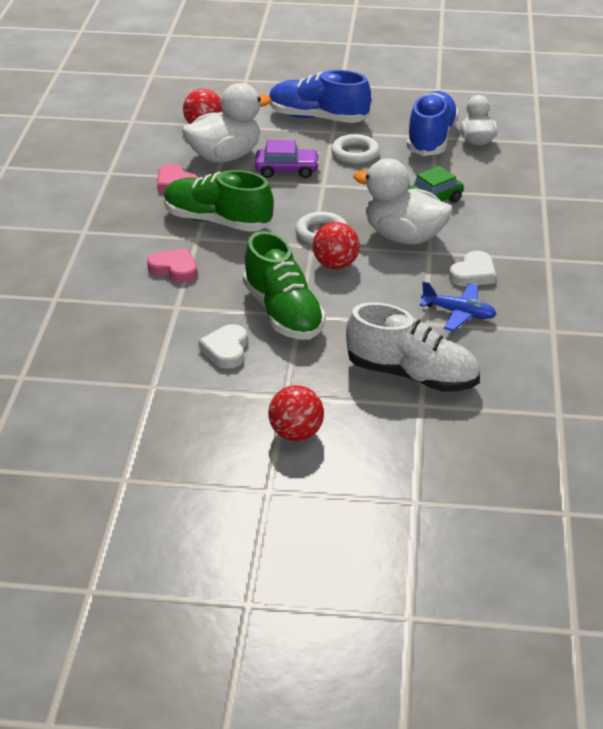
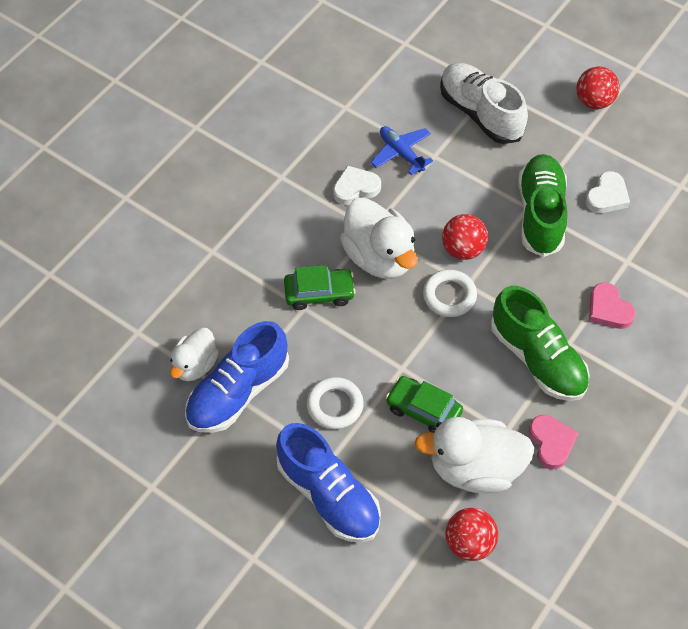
camera: 150 degrees left, 20 degrees up
(287, 170) = (423, 410): purple car -> green car

